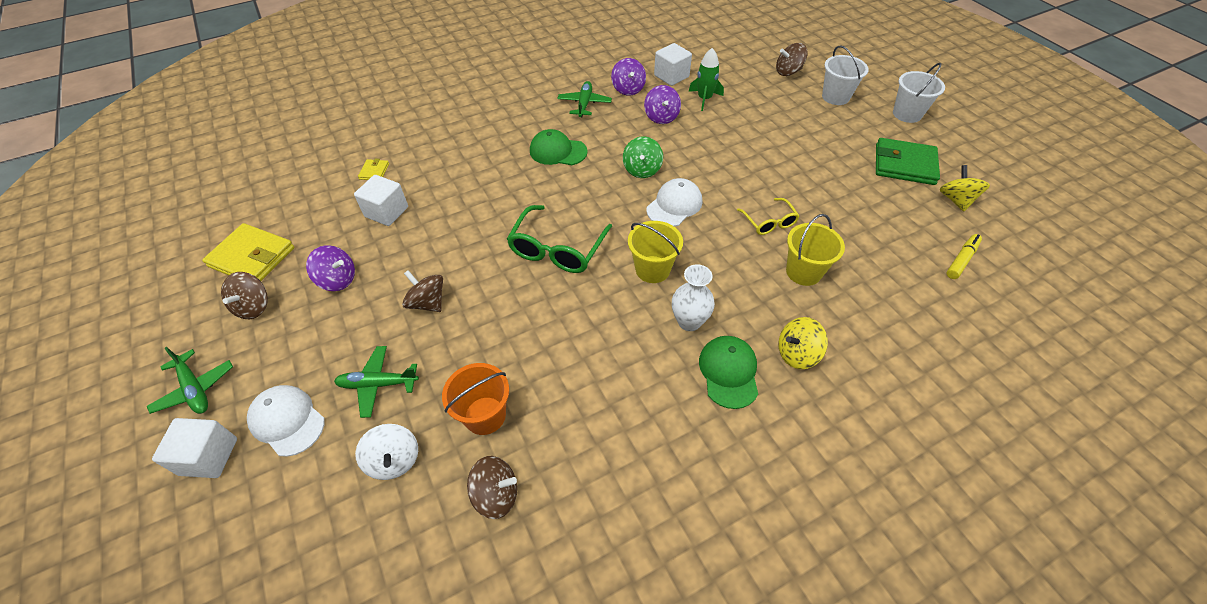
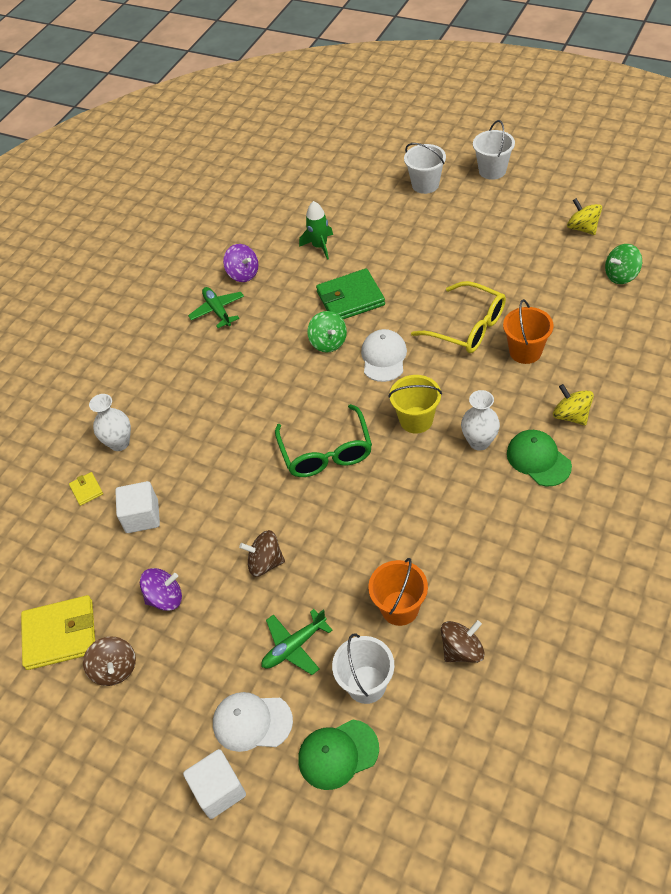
camera: 30 degrees left, 0 degrees up
(195, 389) = (144, 759): green plane -> none
(394, 460) = (366, 684): white spinning top -> white bucket
(427, 154) = (119, 443): none -> white vase
(558, 151) = (239, 369): green cap -> green cap (338, 754)
(661, 117) = (299, 284): purple spinning top -> none
(671, 76) = (270, 240): white cube -> none
(769, 222) = (468, 327): yellow glasses -> yellow glasses, size x1.73
(788, 72) = (367, 180): brown spinning top -> none
(797, 353) = (571, 415): yellow spinning top -> yellow spinning top turned 105 degrees clockwise
(803, 272) = (525, 351): yellow bucket -> orange bucket
(904, 165) = (525, 218): green wallet -> green wallet (350, 298)
(961, 260) = (621, 275): yellow marker -> green spinning top

